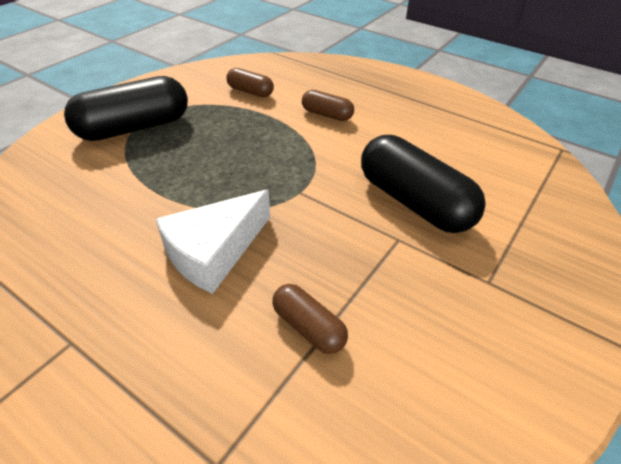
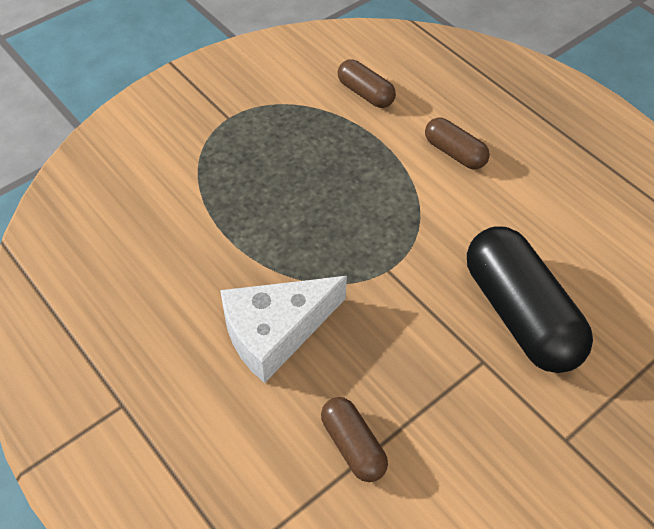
camera: 15 degrees right, 10 degrees up
(134, 128) = (213, 131): black capsule -> none

